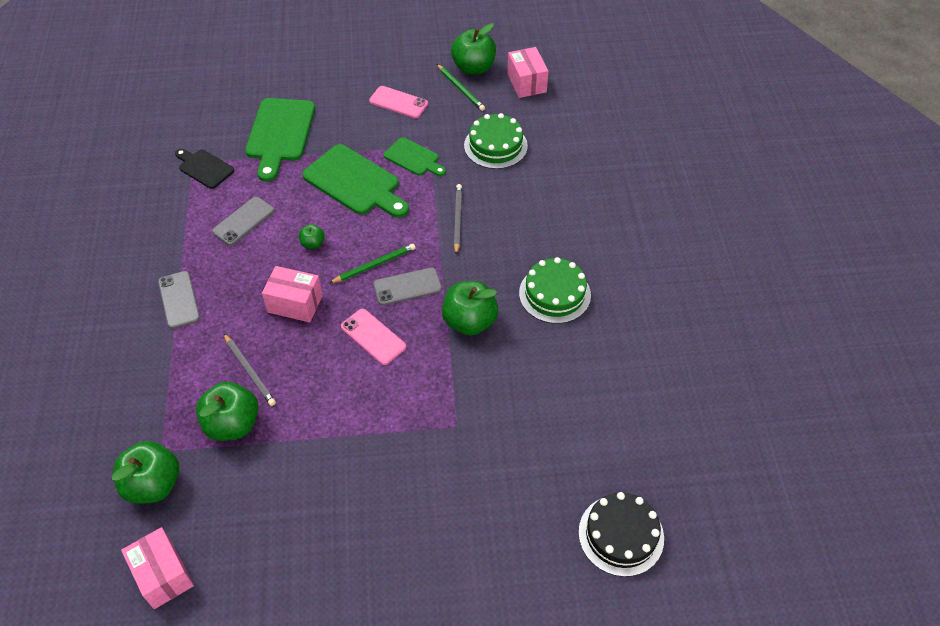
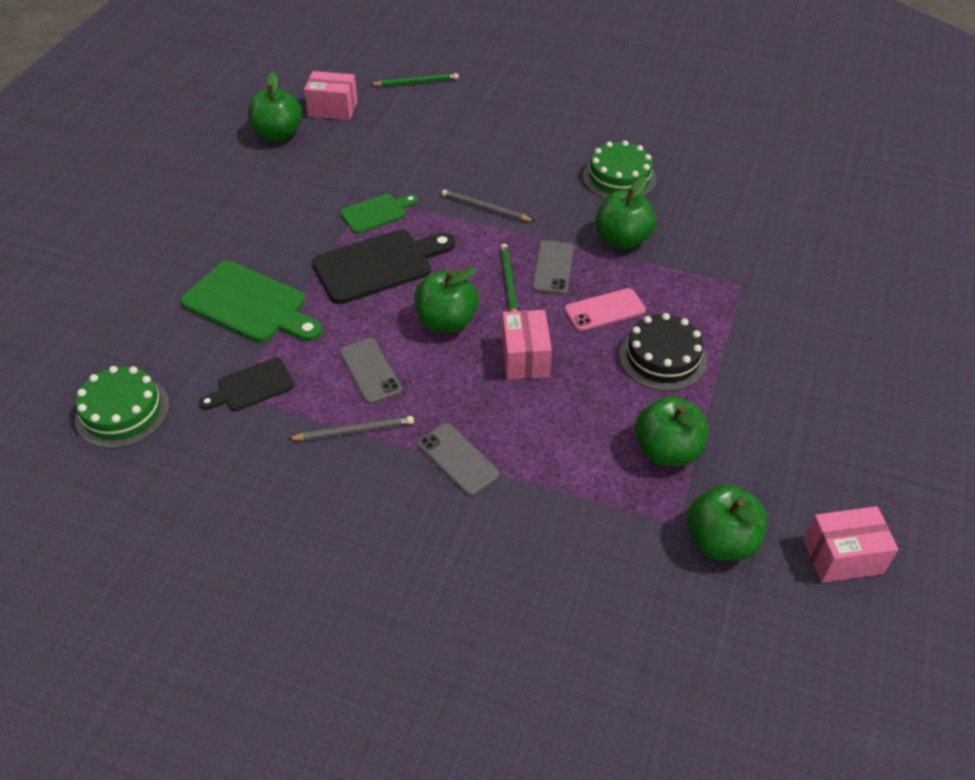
camera: 65 degrees left, 5 degrees down
(179, 300) = (457, 459): grey phone -> grey phone turned 45 degrees clockwise
(249, 371) = (600, 419): grey pencil -> grey pencil (354, 431)
(295, 303) = (525, 358): pink box -> pink box turned 45 degrees counterclockwise
(313, 244) = (446, 322): green apple -> green apple, size x2.04
(355, 182) = (378, 265): green cutting board -> black cutting board
(398, 102) = (282, 200): pink phone -> none
(460, 89) = (302, 152): green pencil -> green pencil (416, 82)
(495, 146) = (404, 154): green cake -> green cake (122, 412)
(621, 535) = (890, 223): black cake -> black cake (662, 357)

